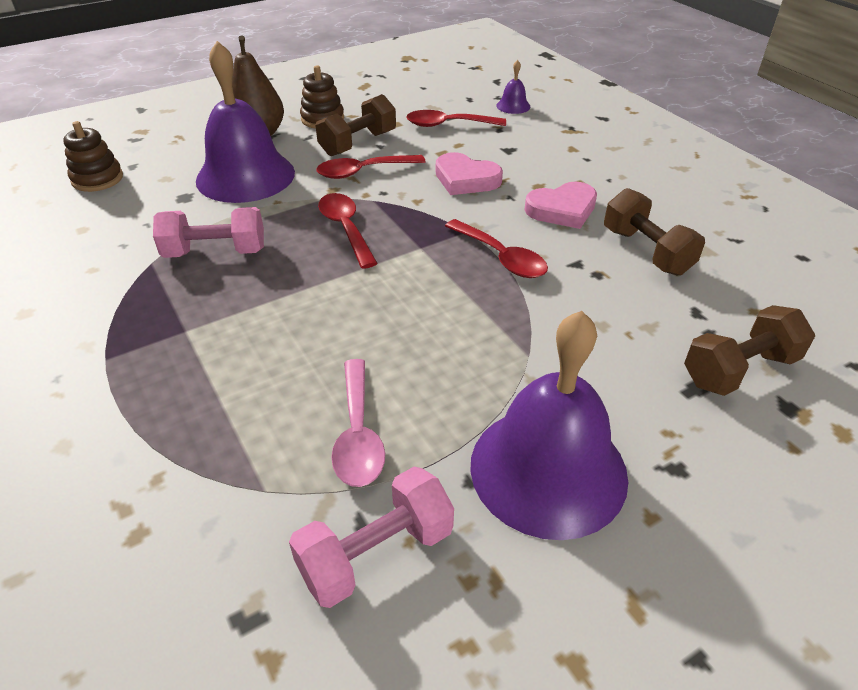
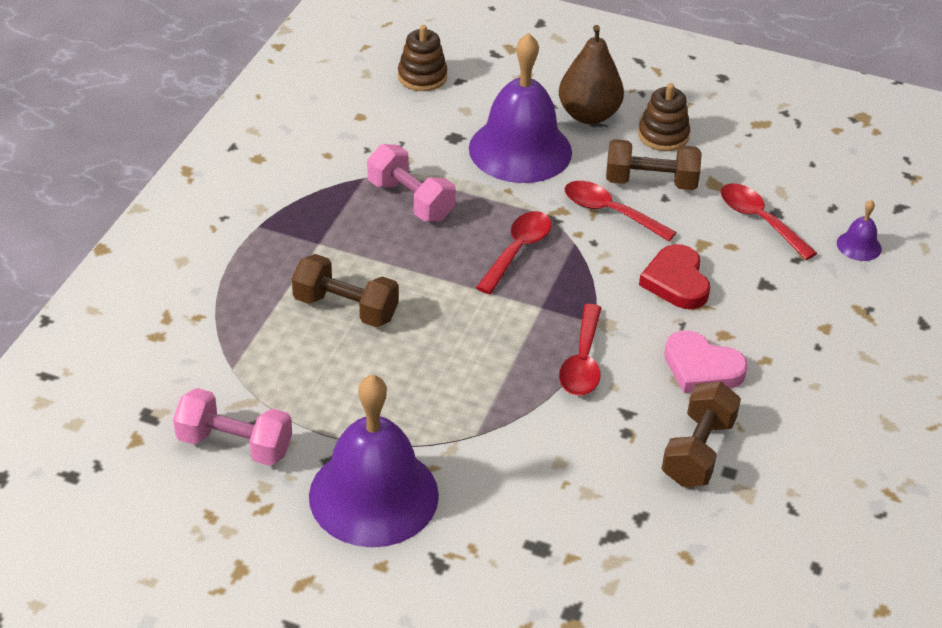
camera: 50 degrees right, 0 degrees up
(358, 434) = (314, 385): pink spoon -> none
(466, 179) = (676, 281): pink heart -> red heart
(739, 370) = (588, 567): brown dumbbell -> brown dumbbell (346, 308)

